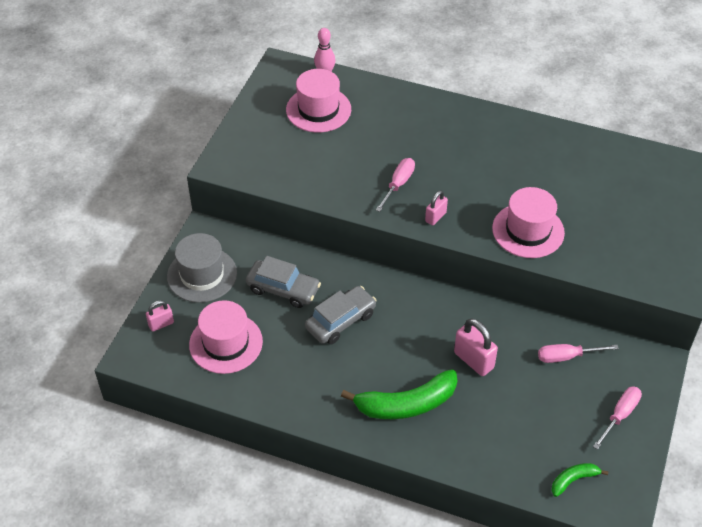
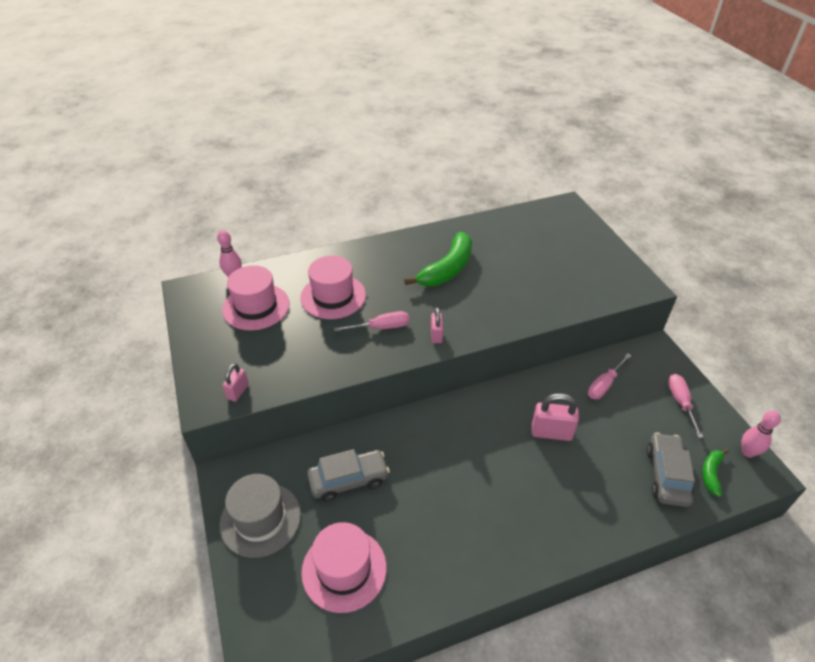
camera: 40 degrees left, 5 degrees down
(161, 324) = (262, 599): pink padlock -> pink padlock (238, 391)
(341, 321) = (423, 473): grey car -> grey car (666, 475)
(398, 184) = (381, 327): pink screwdriver -> pink screwdriver turned 90 degrees clockwise
(406, 404) = (544, 506): green banana -> green banana (447, 269)
(528, 230) = (510, 305): pink hat -> pink hat (333, 296)
(630, 490) = (748, 452): none -> pink bowling pin

